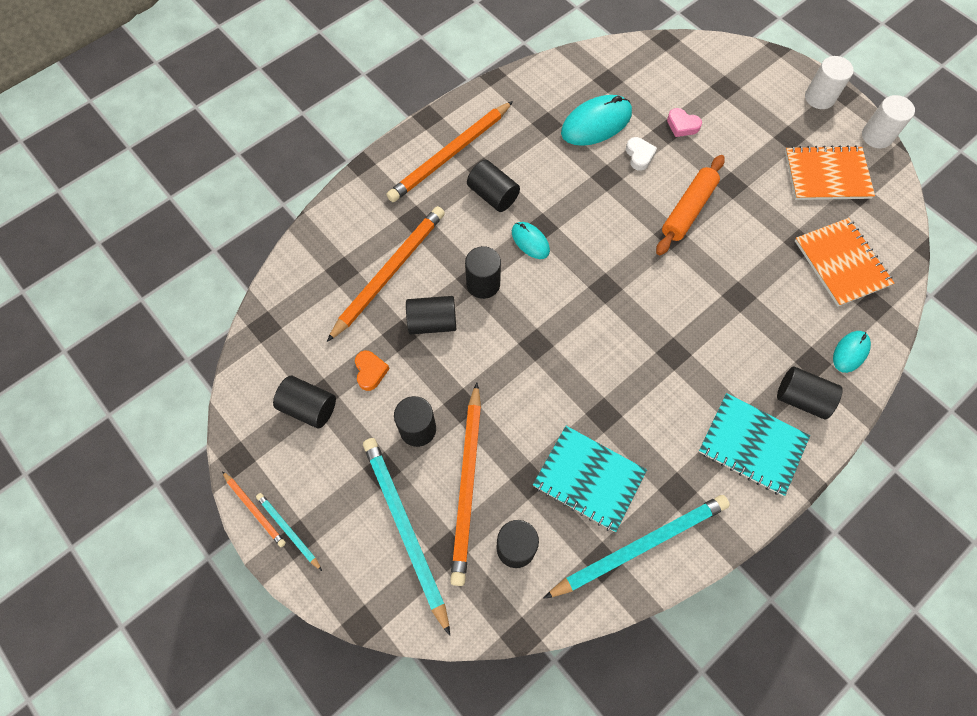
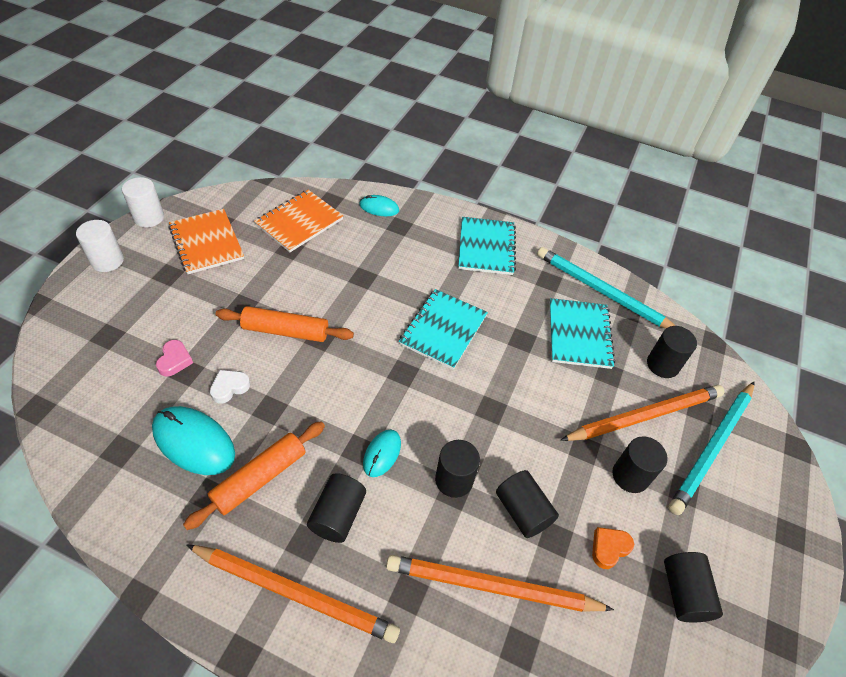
camera: 120 degrees left, 15 degrees down
(255, 509) = (802, 589): orange pencil -> none
(288, 531) = (791, 546): turquoise pencil -> none
(546, 156) = (260, 478): none -> orange rolling pin
(643, 343) = (443, 330): none -> turquoise notebook
(801, 398) = (433, 227): black cylinder -> none

